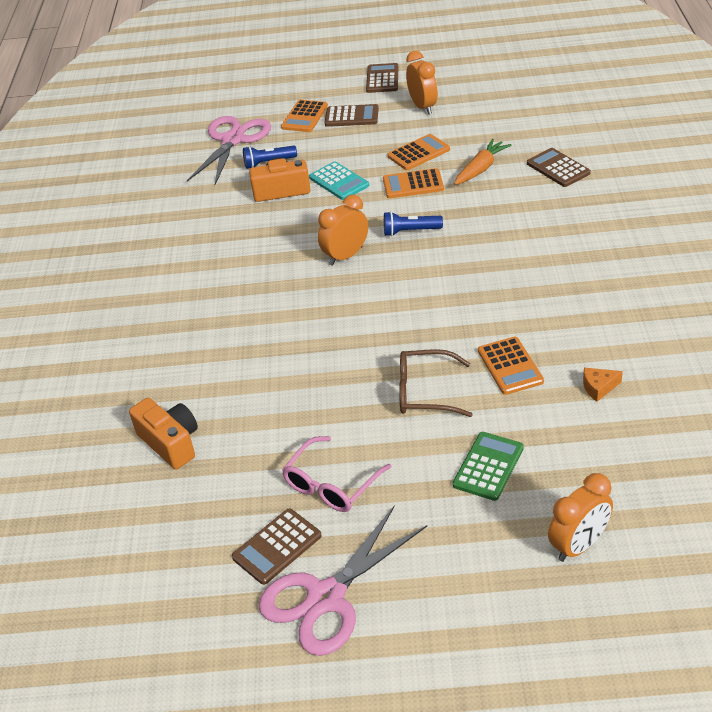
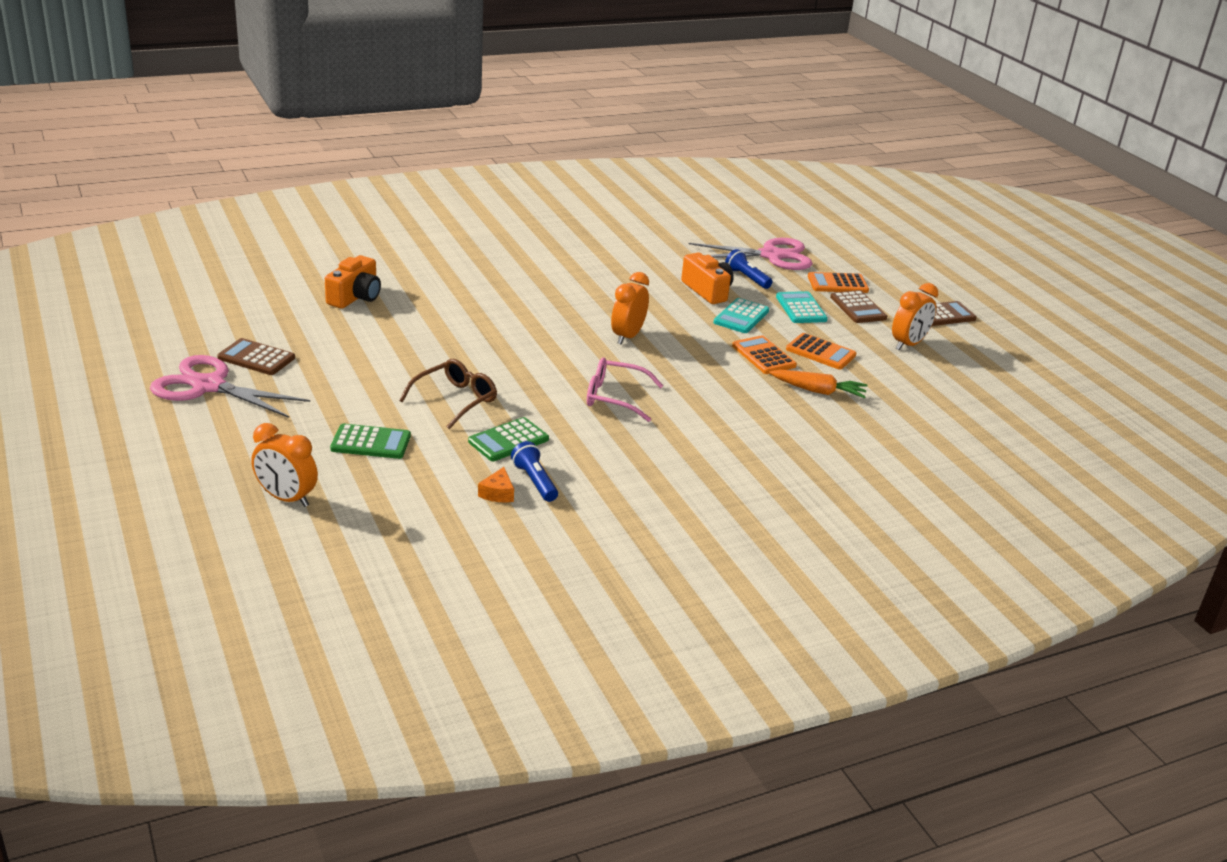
camera: 60 degrees right, 10 degrees down
(331, 484) = (328, 371): pink glasses -> pink glasses (614, 397)
(339, 146) = (801, 308): none -> turquoise calculator
(346, 256) = (627, 336): orange clock -> orange clock turned 90 degrees counterclockwise
(410, 231) = (684, 364): blue flashlight -> blue flashlight (534, 481)
(425, 392) = (455, 400): brown glasses -> brown glasses turned 60 degrees clockwise
(510, 366) = (508, 440): orange calculator -> green calculator
(558, 168) = (853, 438): brown calculator -> none
(598, 387) = (497, 493): orange cheese -> orange cheese turned 135 degrees counterclockwise

